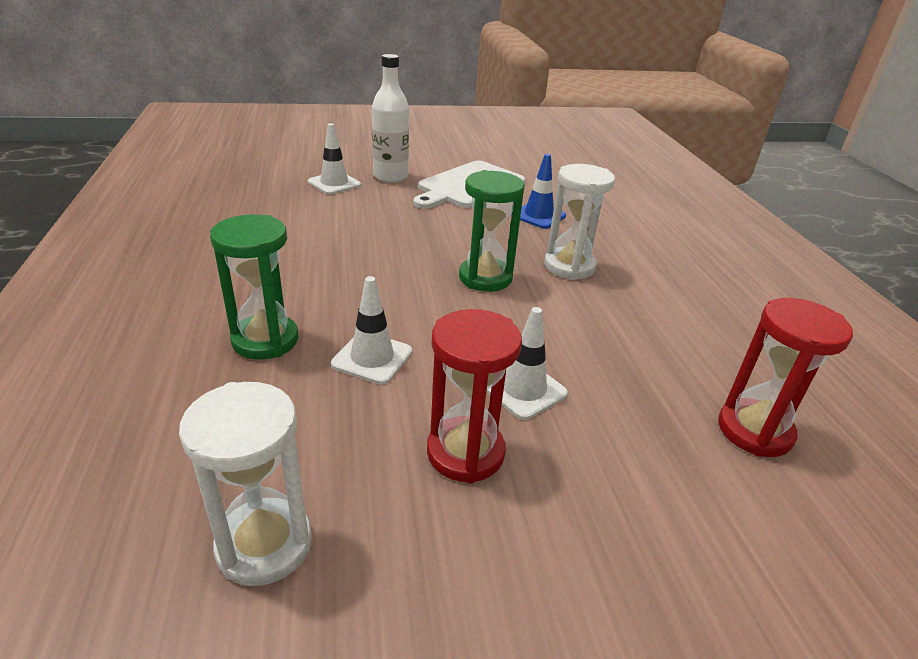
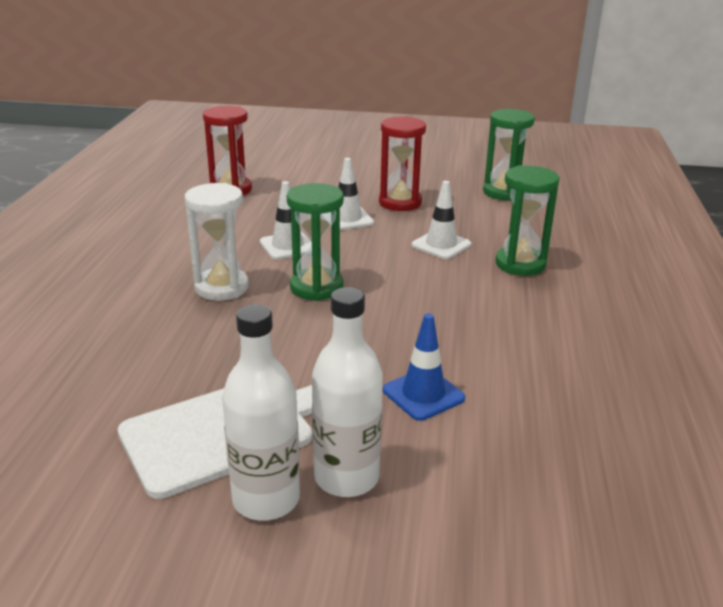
camera: 160 degrees left, 5 degrees down
(264, 544) = (503, 192): white hourglass -> green hourglass
(334, 183) = (452, 467): white traffic cone -> white traffic cone (287, 246)
(426, 168) = (266, 499): none -> white bottle
(538, 216) = (179, 355): blue traffic cone -> blue traffic cone (423, 394)

